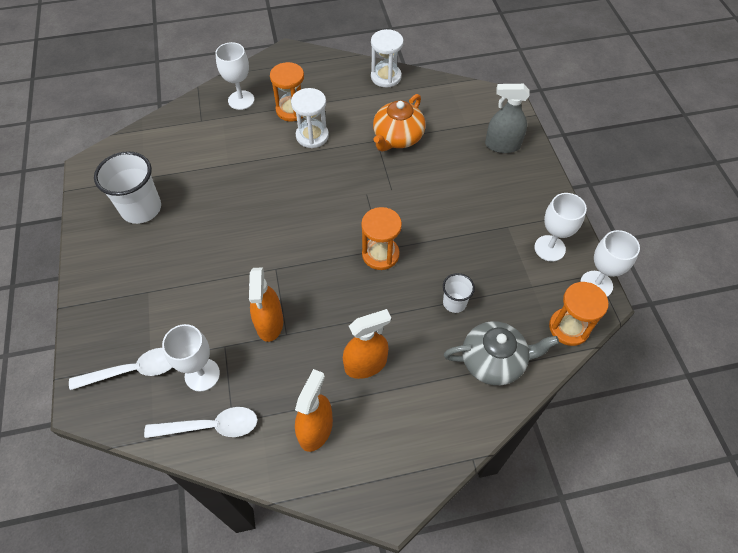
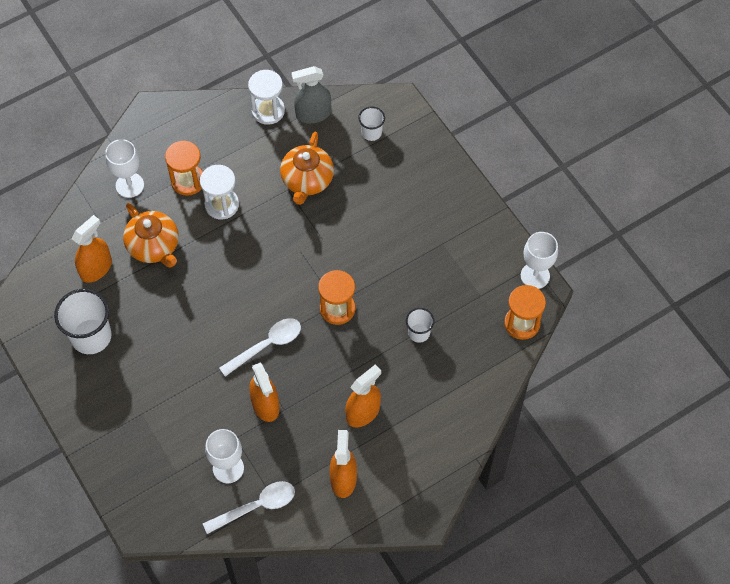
camera: 20 degrees left, 5 degrees up
(133, 370) = (167, 485): white spoon -> white spoon (266, 345)
(177, 155) = (96, 268): none -> orange spray bottle
(236, 152) = (154, 246): none -> orange teapot
(472, 116) = (371, 132): none -> white cup
(494, 361) = (468, 373): grey teapot -> none
(502, 145) = (411, 157): grey spray bottle -> grey spray bottle (313, 114)
(549, 248) = (486, 253): white goblet -> none

